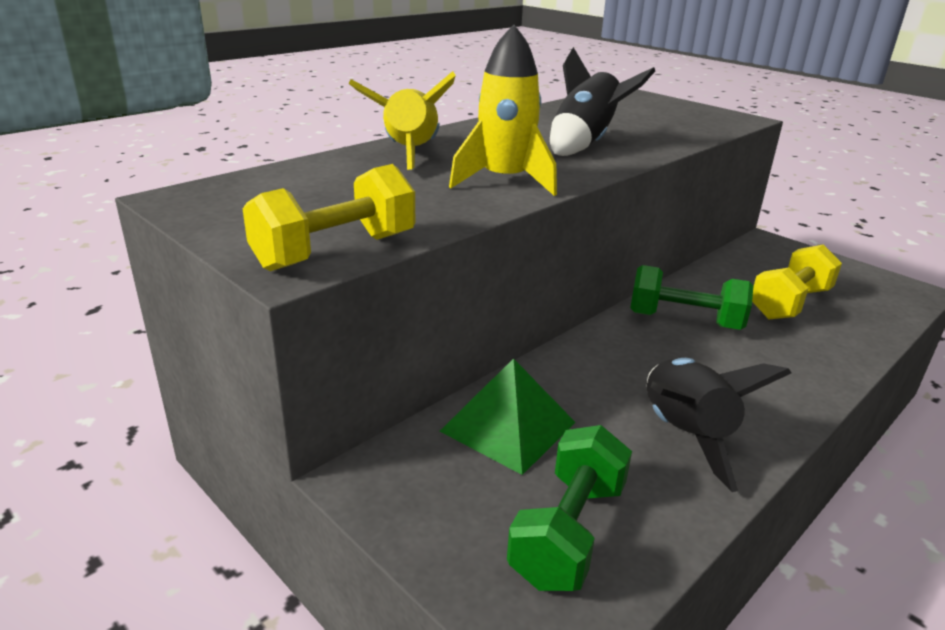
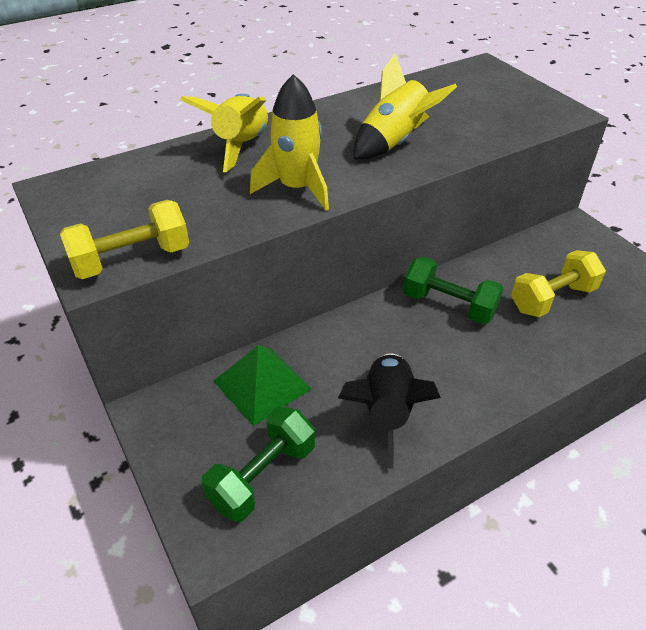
camera: 15 degrees right, 15 degrees up
(585, 144) = (394, 142): black rocket -> yellow rocket

